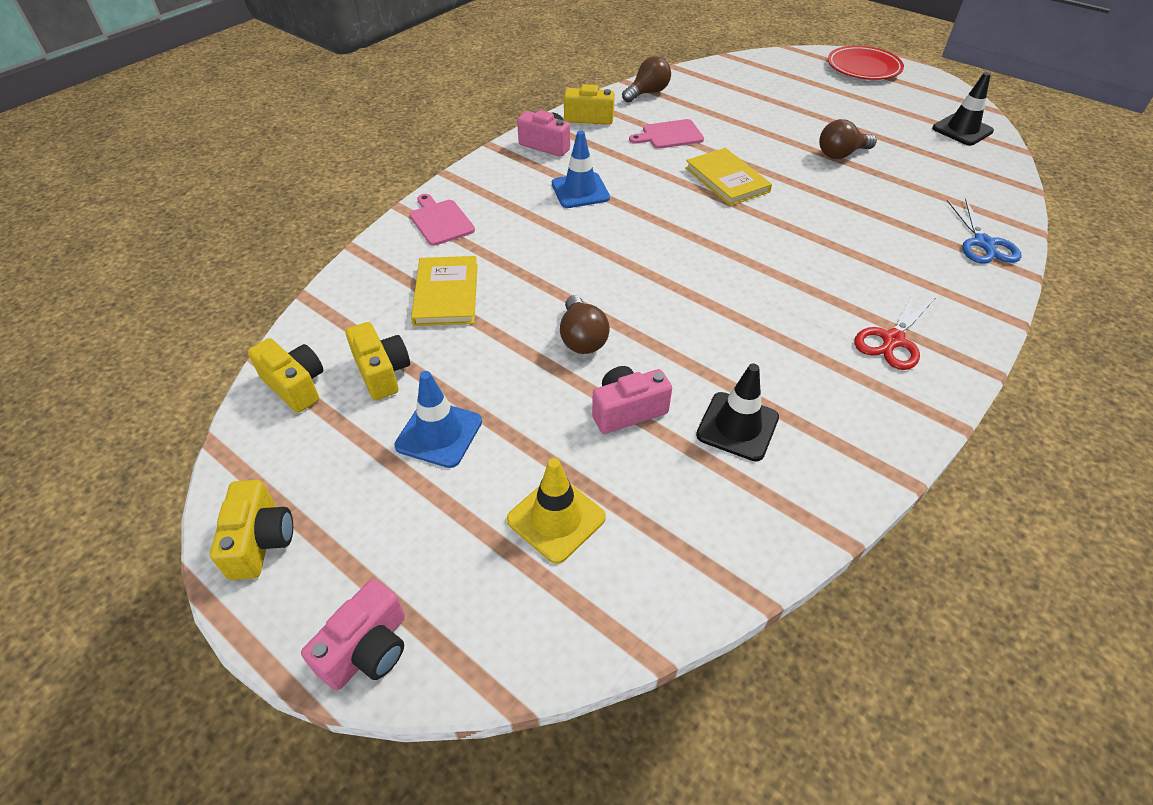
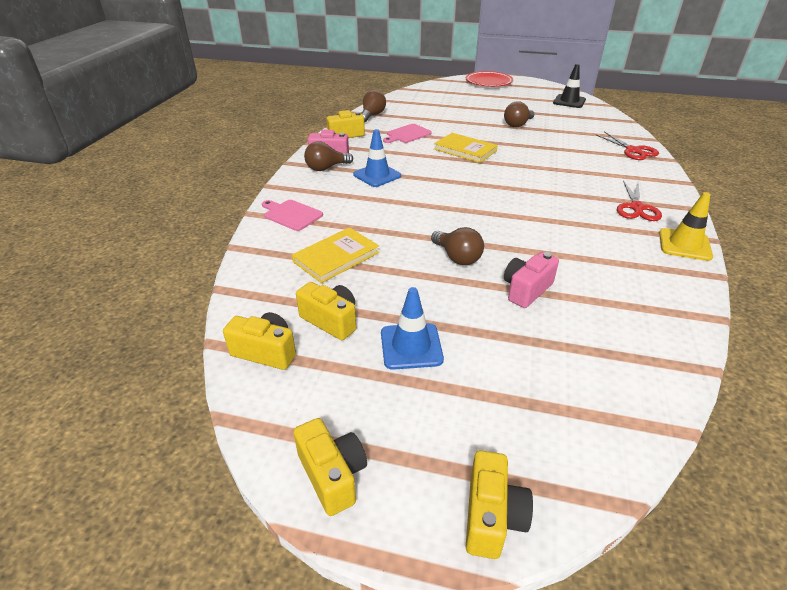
camera: 25 degrees left, 10 degrees down
(367, 649) = (492, 516): pink camera -> yellow camera
(446, 294) = (336, 257): yellow book -> yellow book turned 75 degrees clockwise
(527, 164) = (326, 168): none -> brown light bulb
(556, 518) = (543, 370): yellow traffic cone -> yellow traffic cone (684, 245)
(737, 426) = (599, 277): black traffic cone -> none
(983, 243) = (633, 150): blue scissors -> red scissors

